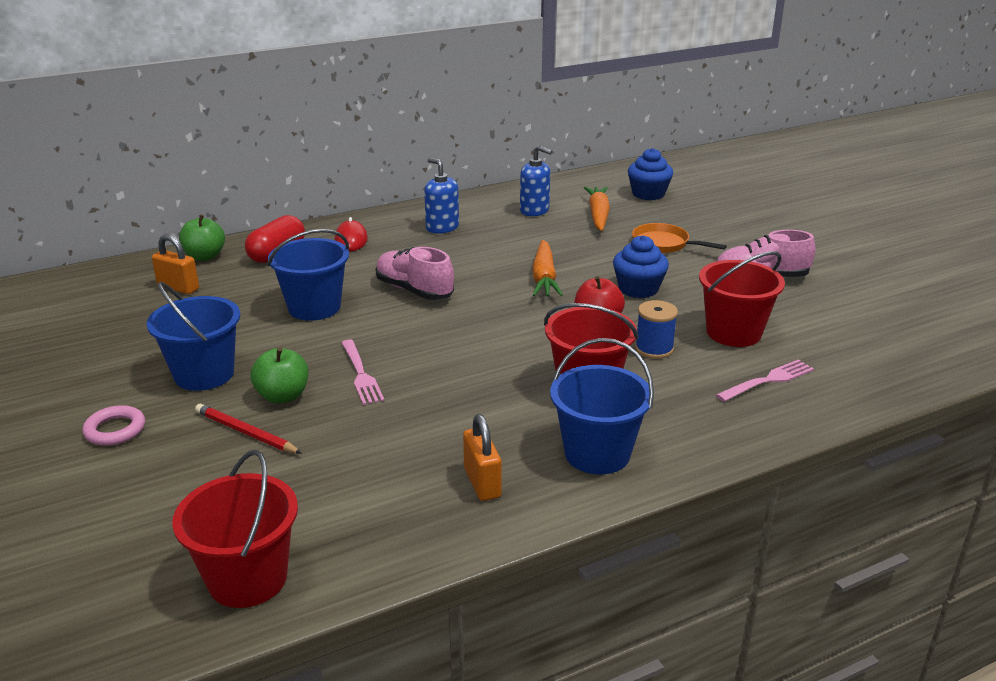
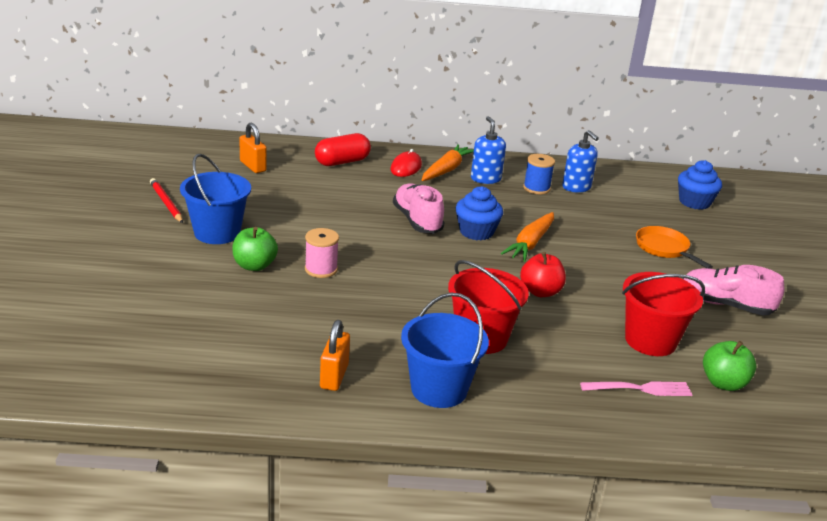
camera: 25 degrees right, 0 degrees up
(115, 430) = (132, 250): pink ring -> none
(205, 256) = (290, 149): green apple -> green apple (723, 383)
(246, 432) = (209, 282): red pencil -> red pencil (166, 203)
(248, 579) = (128, 376): red bucket -> none
(314, 307) = (332, 210): blue bucket -> none
(361, 374) = (321, 269): pink fork -> pink spool
(598, 215) = (629, 207): orange carrot -> orange carrot (446, 170)
(638, 289) = (602, 278): blue cupcake -> blue cupcake (476, 232)
(654, 349) = (566, 329): blue spool -> blue spool (536, 188)

